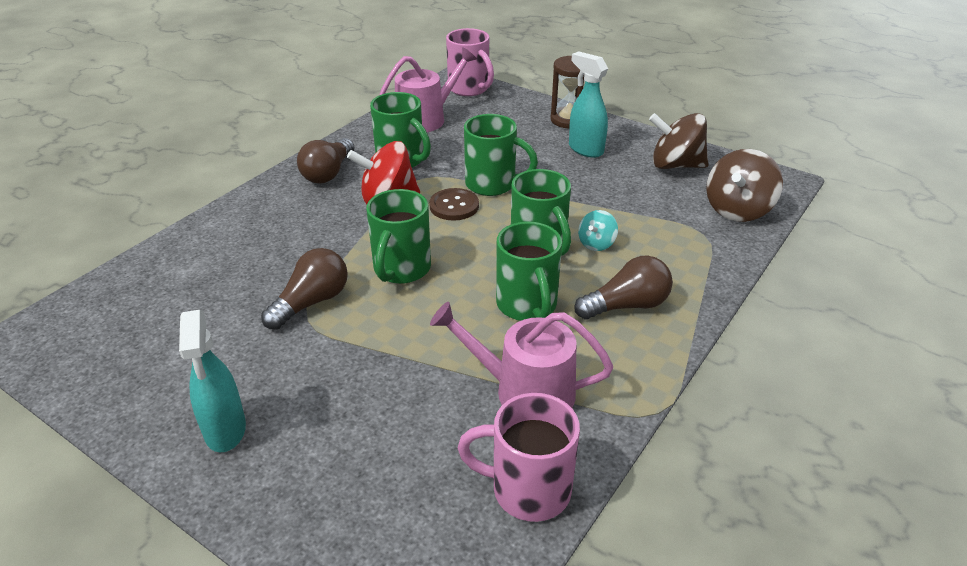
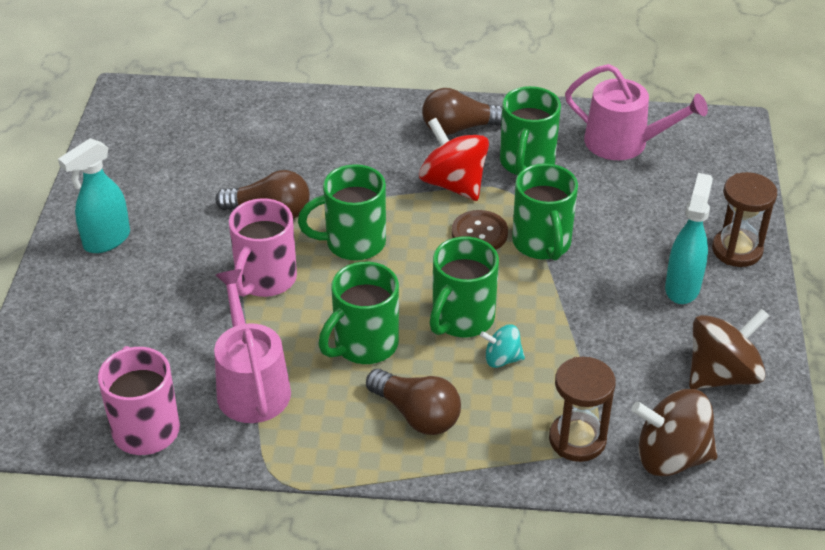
camera: 60 degrees right, 5 degrees up
(469, 89) = (724, 145): pink mug -> pink mug (265, 280)
(675, 165) = (722, 374): brown spinning top -> brown spinning top turned 75 degrees clockwise
(700, 240) = (577, 439): none -> brown hourglass

